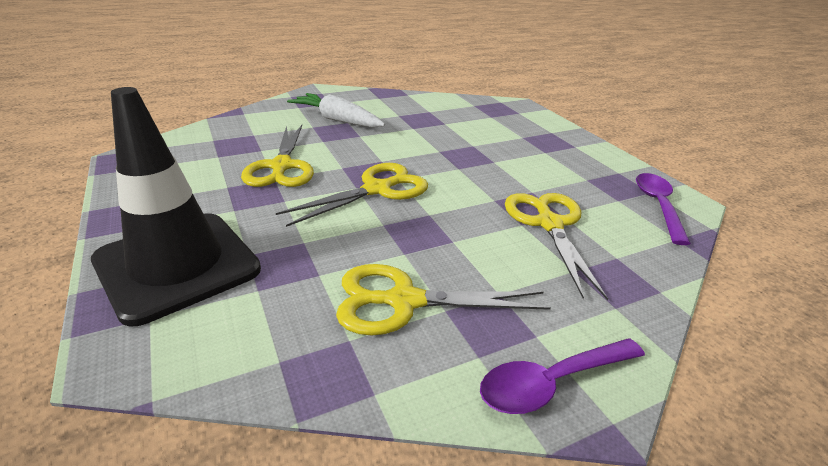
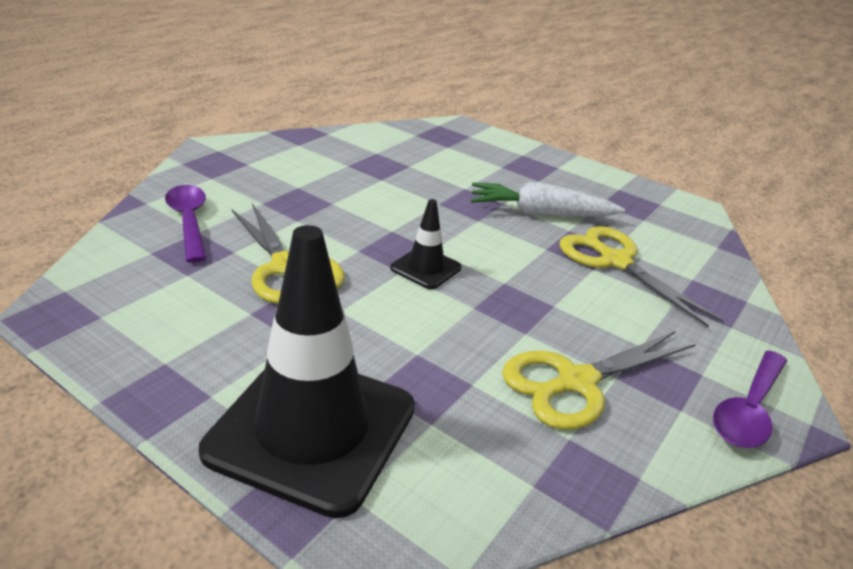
camera: 30 degrees left, 0 degrees up
(337, 120) = (282, 187): white carrot -> white carrot (539, 213)
(377, 189) = (426, 268): yellow scissors -> black traffic cone
(658, 206) = (678, 217): purple spoon -> purple spoon (189, 221)

